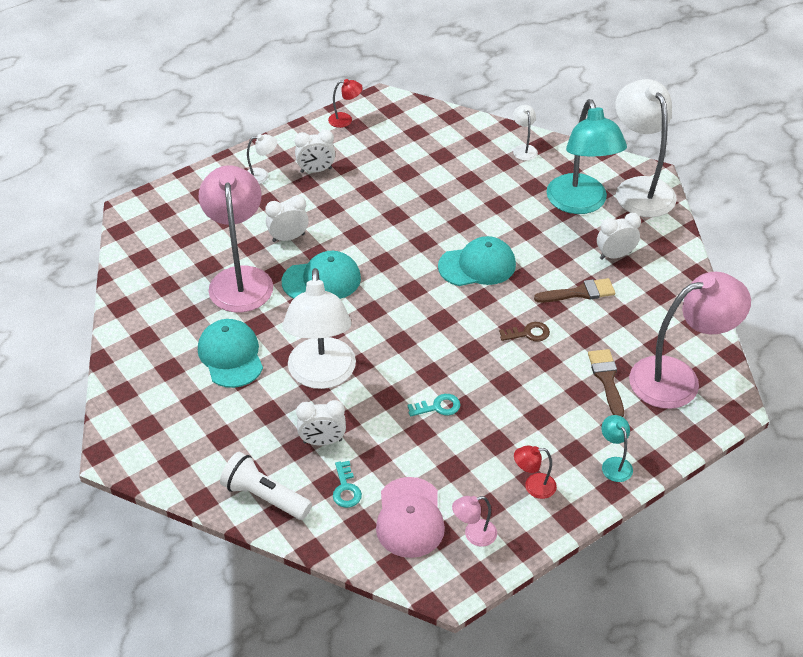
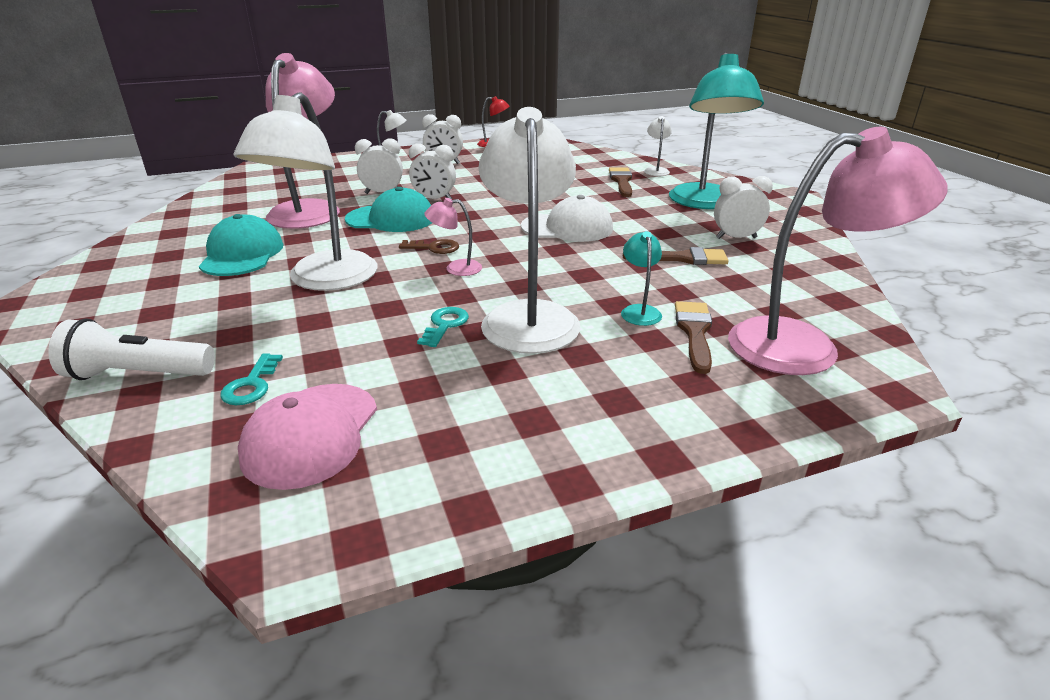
camera: 15 degrees right, 15 degrees down
(265, 496) = (138, 374): white flashlight -> white flashlight turned 45 degrees counterclockwise
(322, 441) = (269, 334): white clock -> white clock (434, 199)
(438, 407) = (445, 325): turquoise key -> turquoise key turned 75 degrees counterclockwise
(474, 535) = (394, 476): pink lamp -> pink lamp (456, 268)
(477, 265) = (567, 228): turquoise cap -> white cap
(498, 176) = (621, 181): none -> brown brush
(528, 333) = (602, 280): brown key -> brown key (434, 248)
(533, 486) = (531, 430): red lamp -> none
(614, 464) = (678, 425): turquoise lamp -> turquoise lamp (639, 311)
(639, 188) = (777, 201): white lamp -> white lamp (529, 316)

